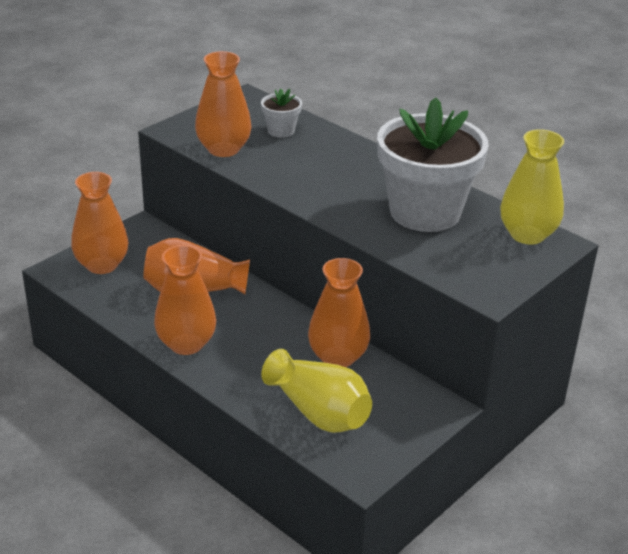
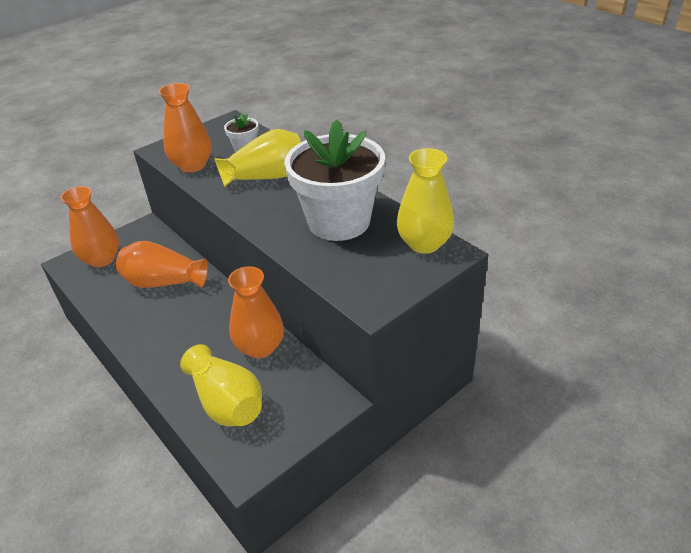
camera: 10 degrees right, 5 degrees up
(186, 344) = (140, 332): orange vase -> none
(321, 163) = (266, 177): none -> yellow vase

